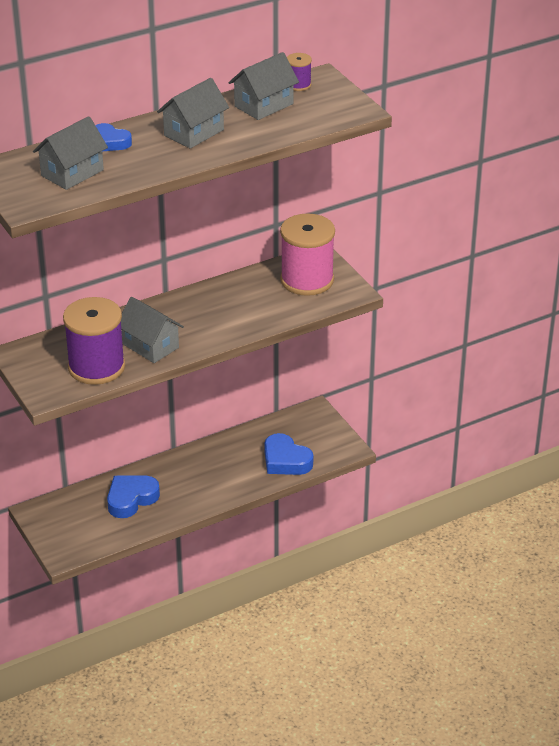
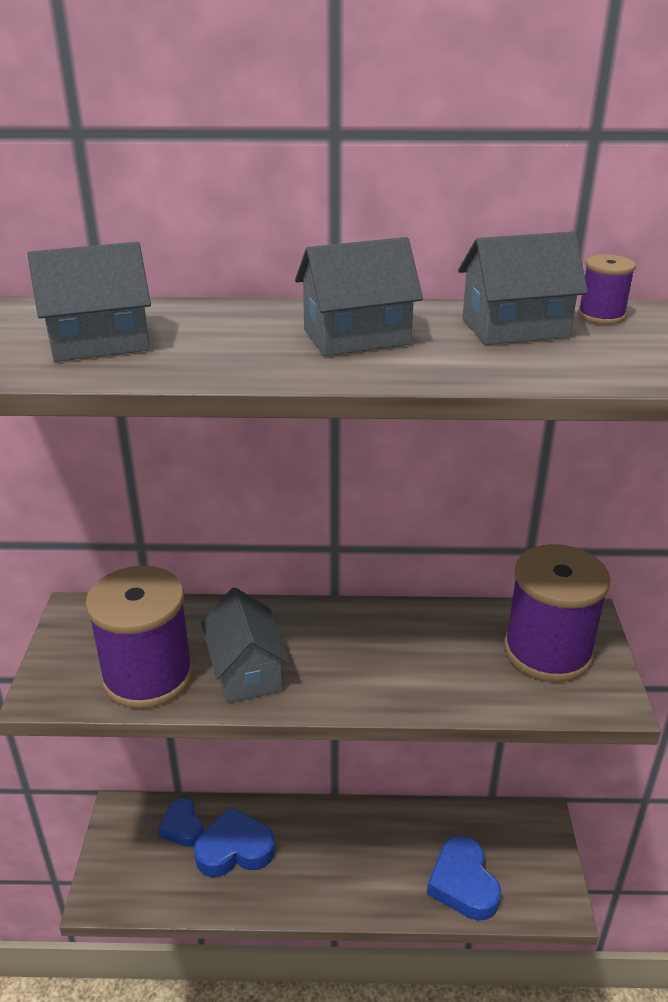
camera: 30 degrees right, 5 degrees down
(110, 142) = (212, 318): blue heart -> blue heart (182, 827)
(307, 280) = (547, 651): pink spool -> purple spool

